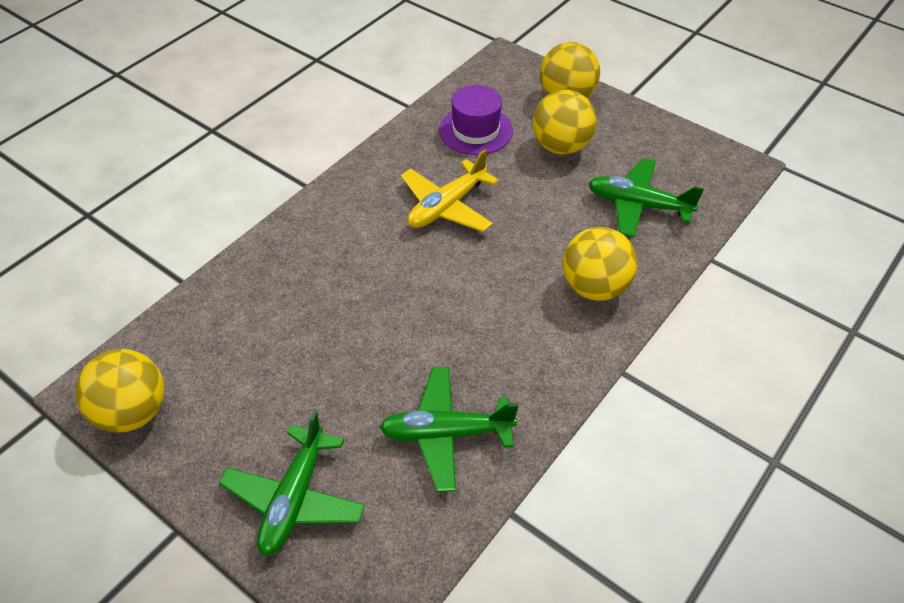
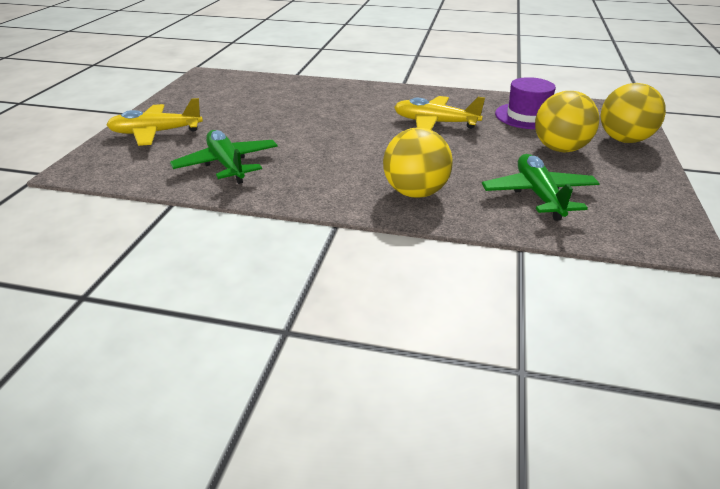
camera: 65 degrees right, 15 degrees down
(132, 412) = (196, 85): yellow ball -> none
(294, 499) = (156, 133): green plane -> yellow plane

